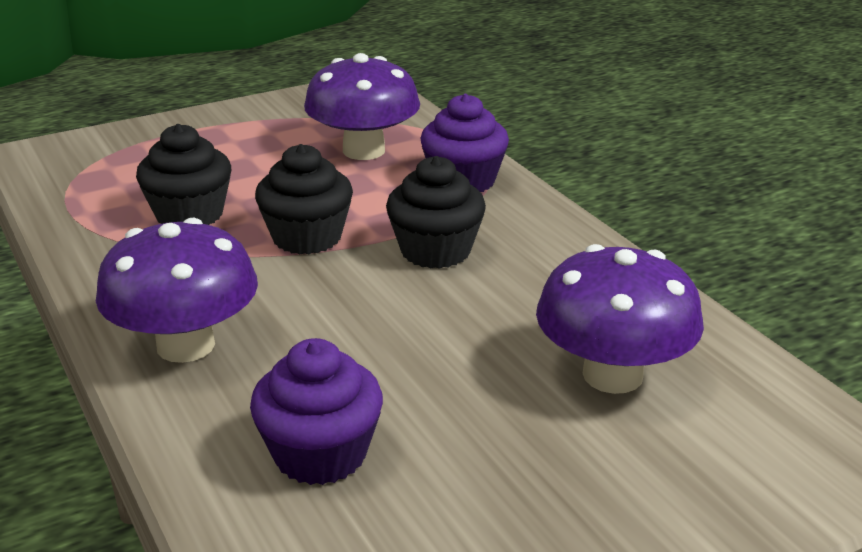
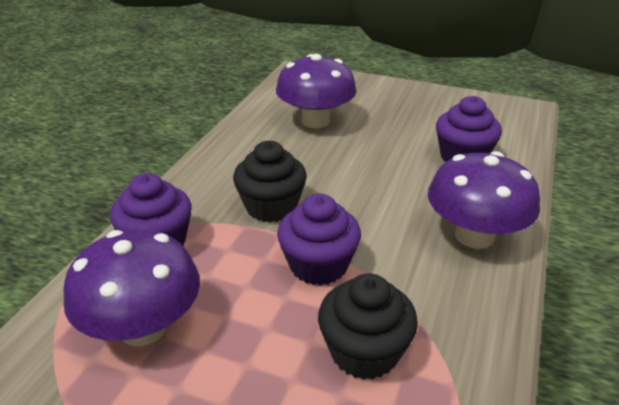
camera: 130 degrees left, 5 degrees up
(307, 237) = (318, 265): black cupcake -> purple cupcake

